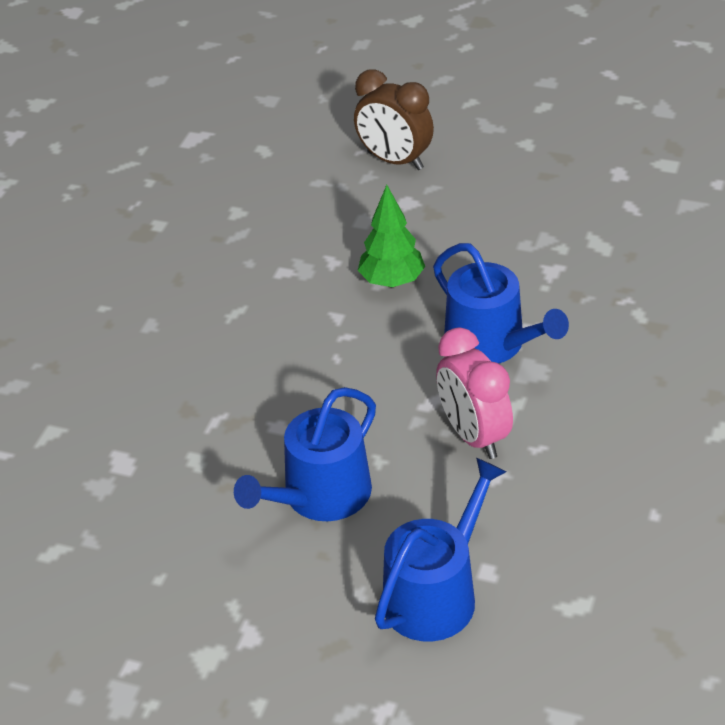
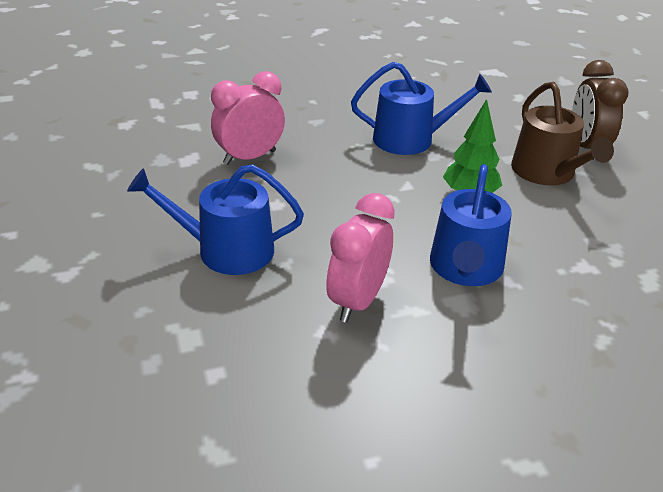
camera: 50 degrees right, 5 degrees down
(170, 411) = (249, 157): none -> pink clock
(409, 211) = (547, 173): none -> brown watering can
(436, 594) = (169, 353): blue watering can -> blue watering can (411, 139)

